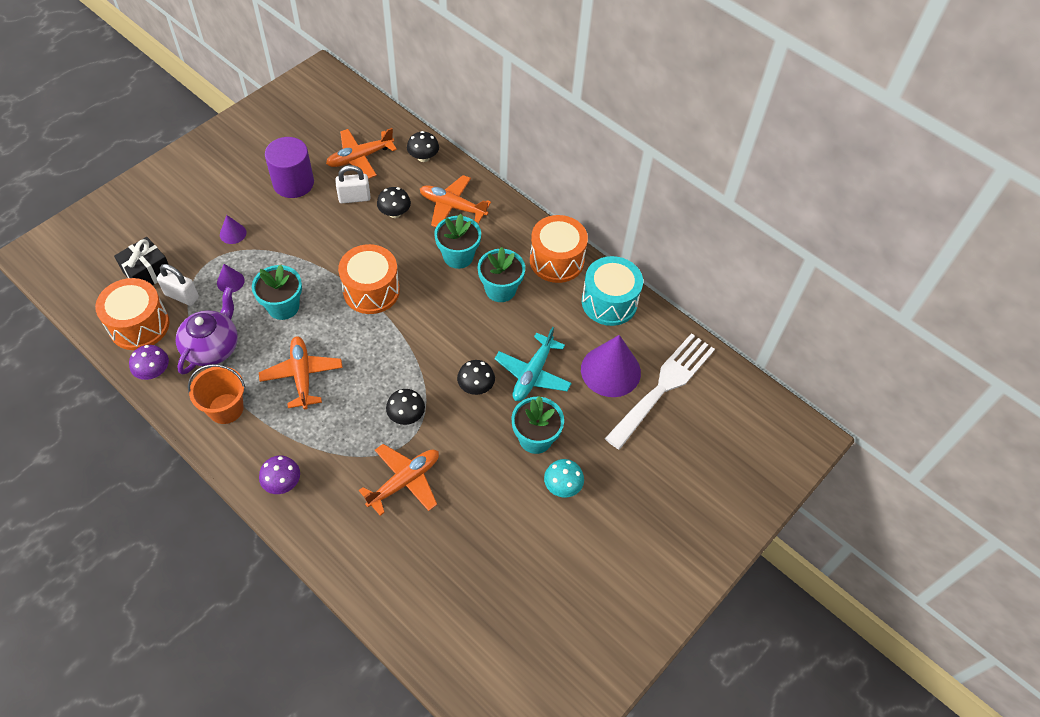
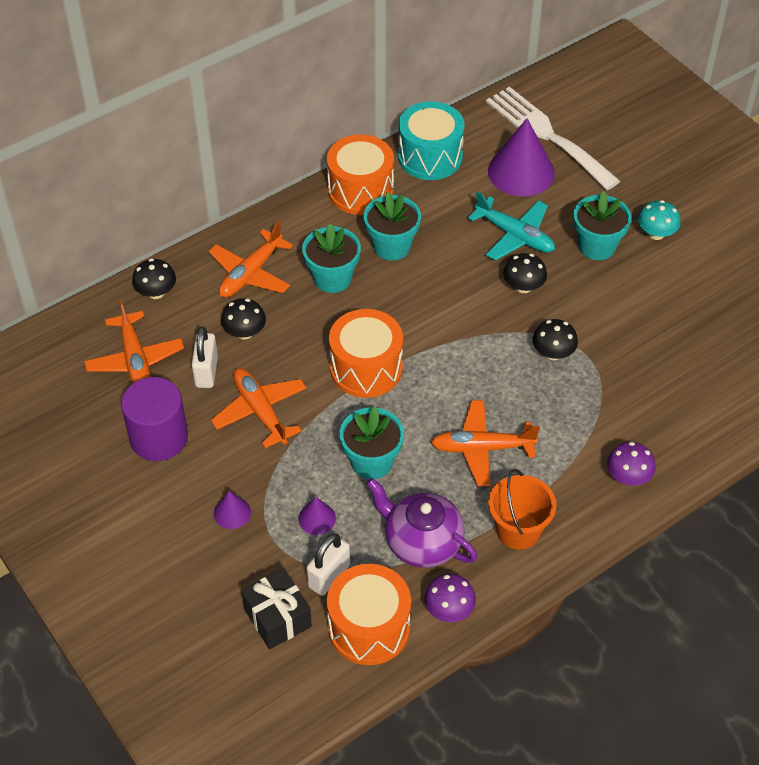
camera: 75 degrees left, 5 degrees down
(404, 481) = (637, 363): orange plane -> orange plane (260, 411)

